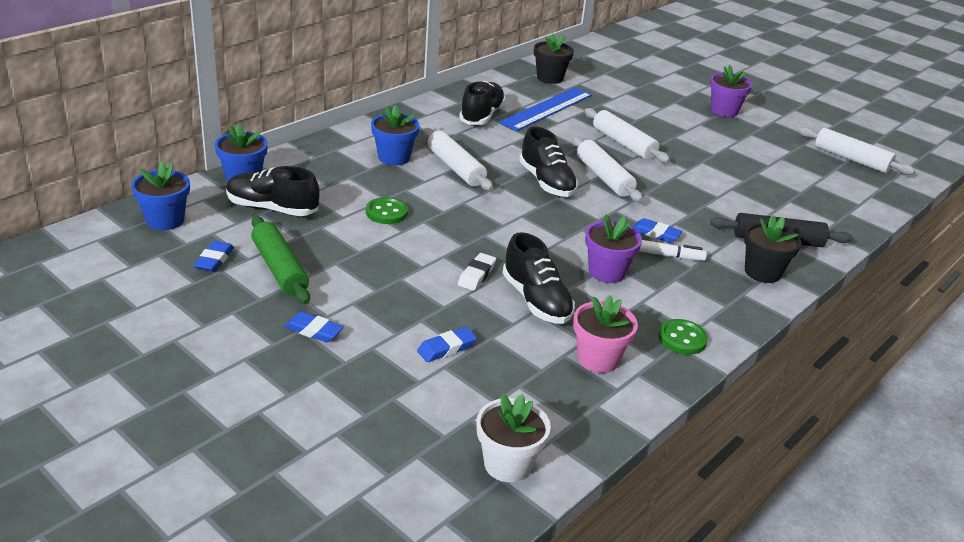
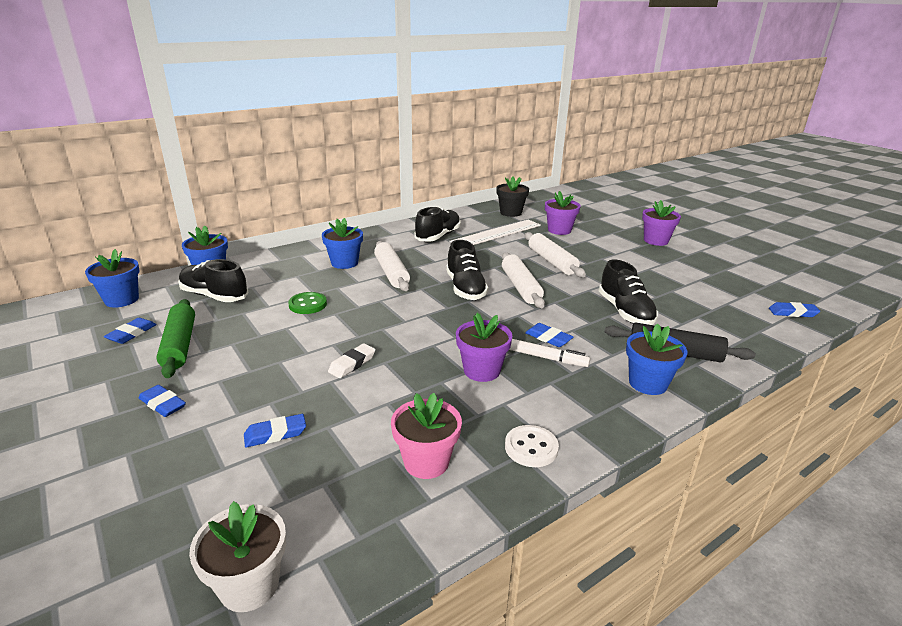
camera: 15 degrees right, 5 degrees down
(536, 301) = (395, 393): black shoe -> black shoe (625, 312)
(546, 109) = (496, 233): blue ruler -> white ruler
(615, 101) = (559, 230): none -> purple flower pot
(682, 339) = (531, 448): green button -> white button
(762, 272) = (648, 383): black flower pot -> blue flower pot
(851, 159) = (772, 284): white rolling pin -> none
(875, 191) = (792, 313): none -> blue eraser

